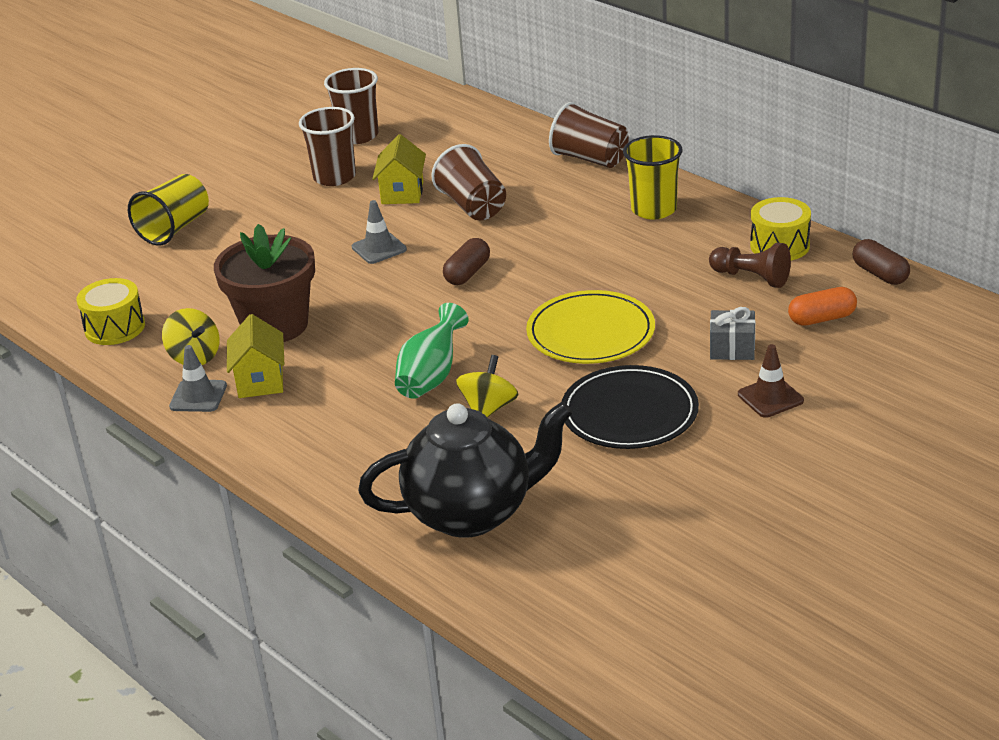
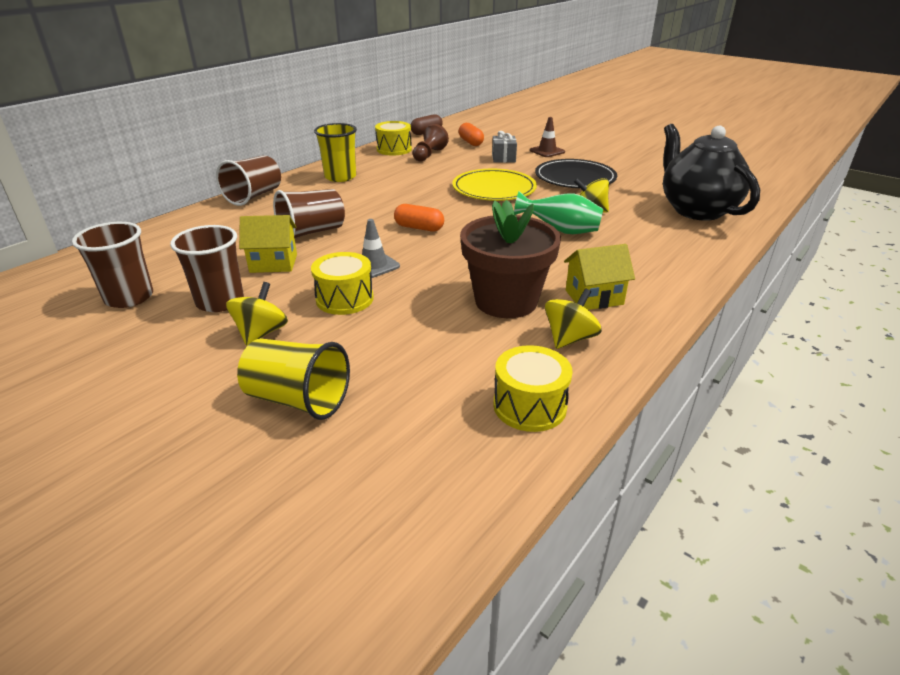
camera: 100 degrees left, 0 degrees up
(198, 396) = (631, 326): grey traffic cone -> none
(273, 203) = (261, 333): none -> yellow spinning top
(315, 237) = (344, 299): none -> yellow drum
(467, 273) = (419, 228): brown capsule -> orange capsule

